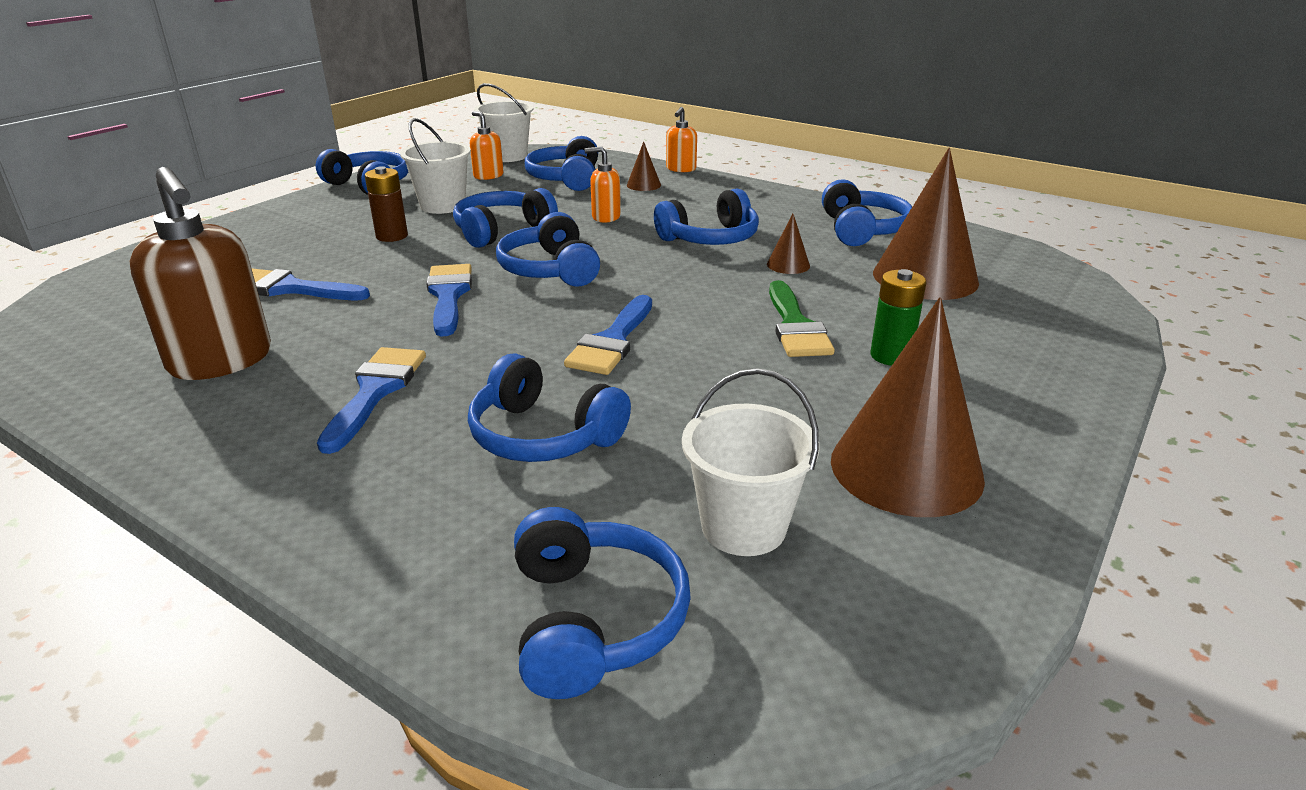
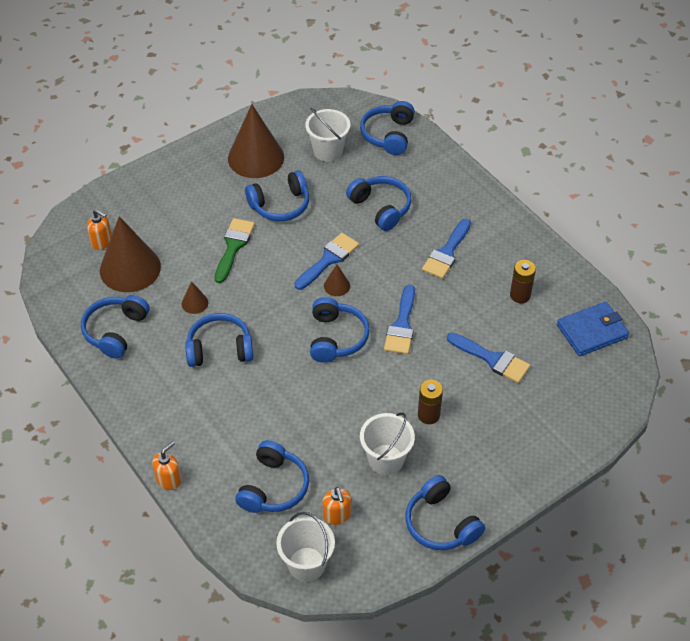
camera: 160 degrees left, 20 degrees up
(89, 342) = (592, 331): none -> blue wallet
(221, 361) = (520, 295): brown soap dispenser -> brown battery
(502, 231) = (352, 401): blue headphones -> blue headphones (280, 205)
(605, 217) = (273, 402): orange soap dispenser -> orange soap dispenser (102, 242)
(643, 185) = (217, 453): brown cone -> brown cone (337, 285)
(891, 356) = (207, 213): green battery -> none

